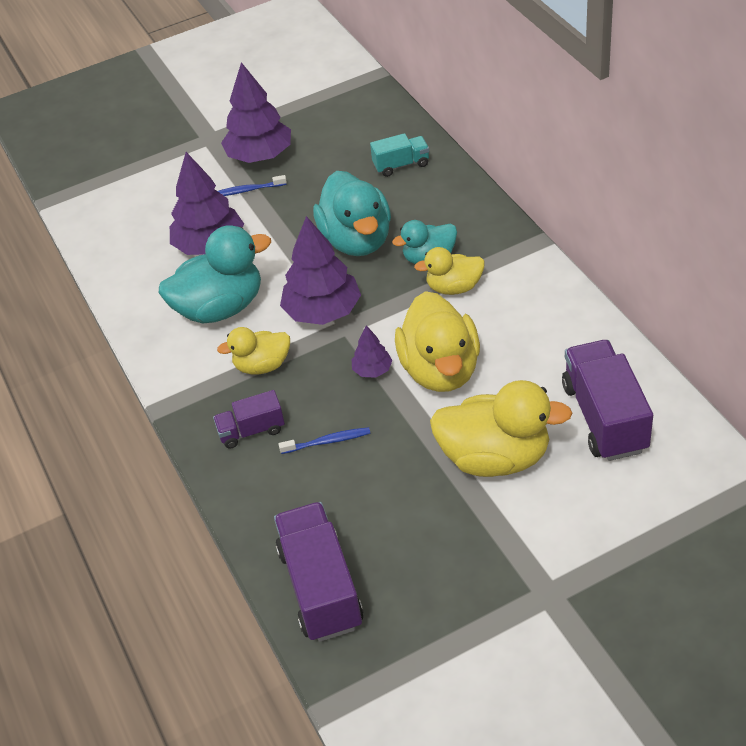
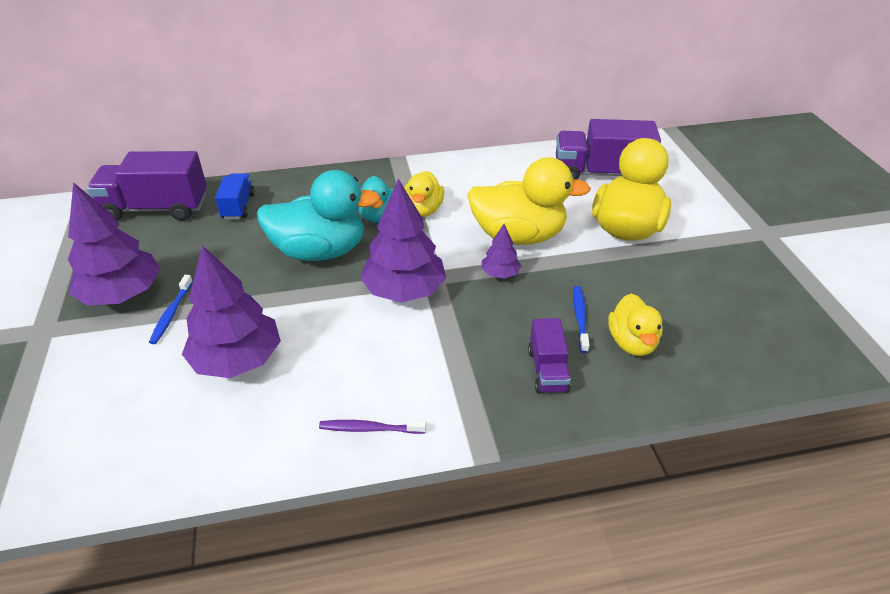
camera: 80 degrees left, 5 degrees down
(161, 340) = (370, 429): none -> purple toothbrush
(220, 308) = (349, 367): turquoise duck -> none
(262, 365) = (457, 347): yellow duck -> yellow duck (632, 342)
(321, 587) = (758, 353): purple truck -> purple truck (156, 208)
(401, 165) = (238, 206): turquoise truck -> blue truck

